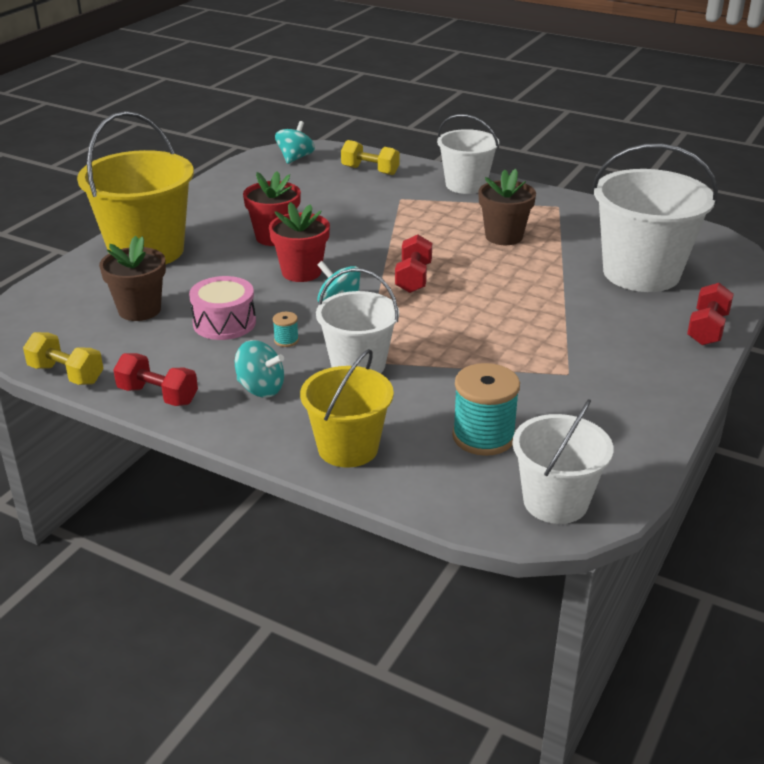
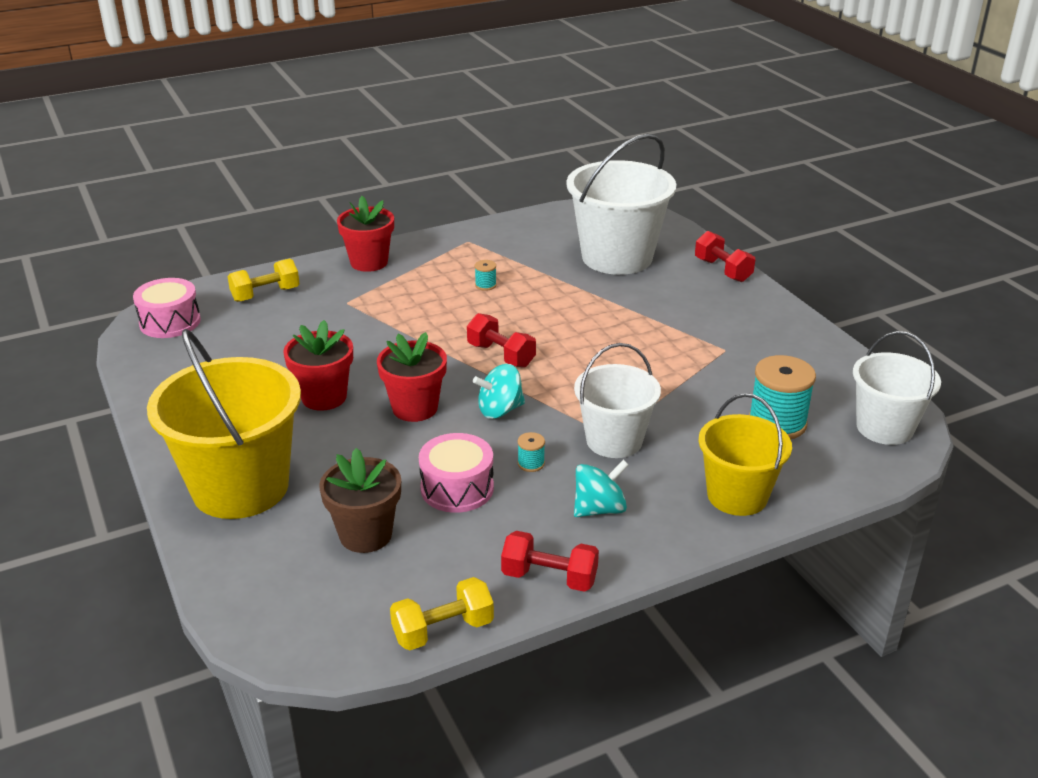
camera: 55 degrees left, 0 degrees up
(158, 395) = (549, 577): red dumbbell -> red dumbbell turned 45 degrees clockwise
(295, 158) = (170, 322): turquoise spinning top -> pink drum
(466, 185) = (369, 262): white bucket -> red flower pot
(504, 236) = (485, 285): brown flower pot -> turquoise spool

